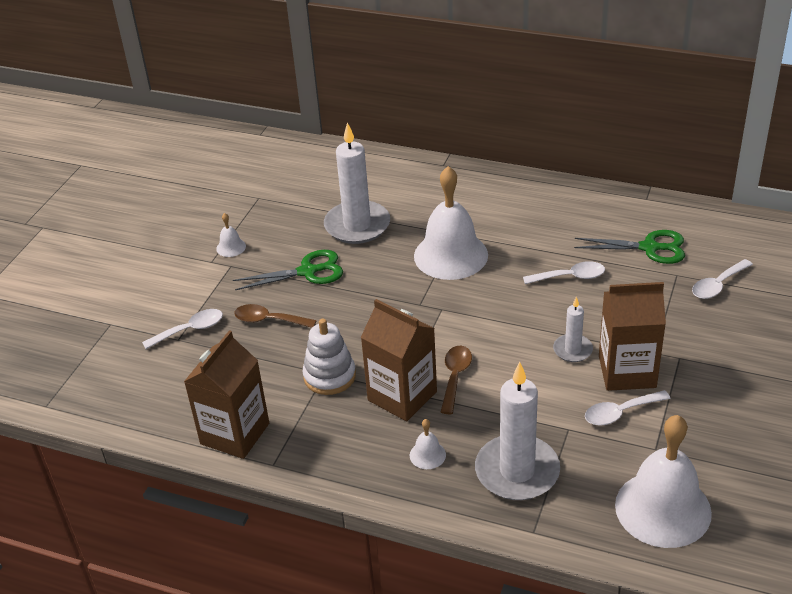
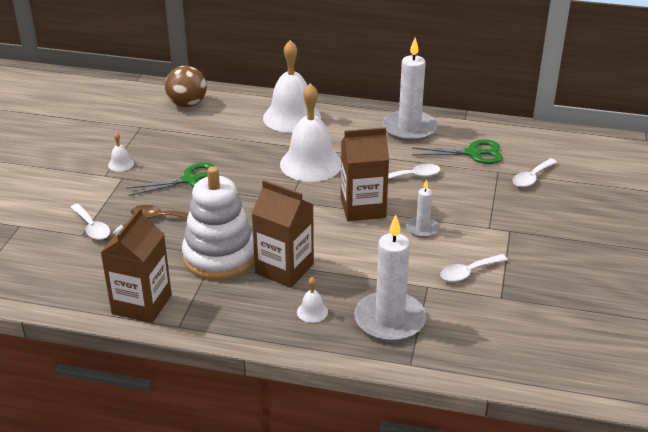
camera: 10 degrees left, 5 degrees down
(190, 330) = (92, 227): white spoon -> white spoon turned 90 degrees clockwise
(315, 169) = (187, 104): none -> brown ball
(329, 376) = (220, 257): white stacking toy -> white stacking toy, size x1.62
(357, 225) = (228, 145): white candle -> white candle (409, 128)
(455, 377) = (327, 253): brown spoon -> none
(627, 371) = (469, 242): brown carton -> brown carton (363, 208)
(663, 508) = (514, 341): white bell -> white bell (292, 117)

